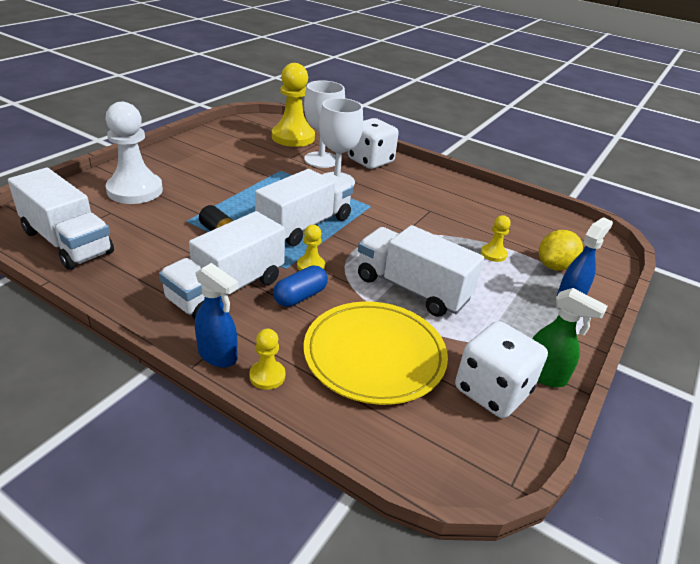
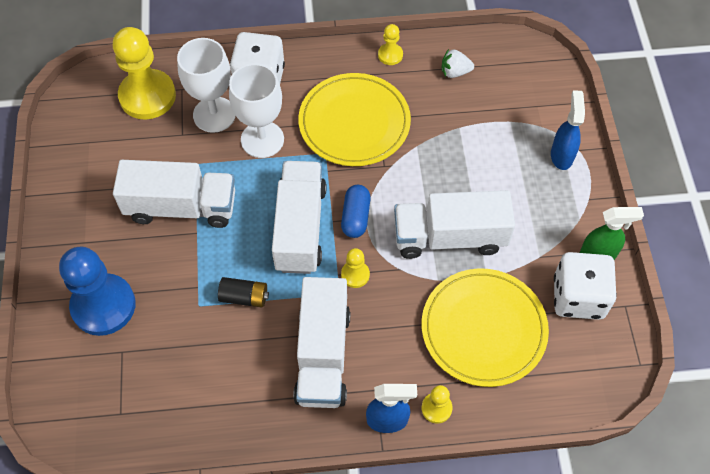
camera: 35 degrees left, 25 degrees up
(67, 242) = (137, 416): white truck -> white truck (181, 207)
(135, 190) = (103, 306): white pawn -> blue pawn
(300, 296) = (381, 315): blue capsule -> blue capsule (355, 217)
(410, 204) = (354, 122): none -> yellow plate
(493, 254) = (472, 141): yellow pawn -> yellow pawn (390, 55)
(518, 219) = (455, 72): none -> white strawberry
(554, 266) = (525, 120): yellow lemon -> none

